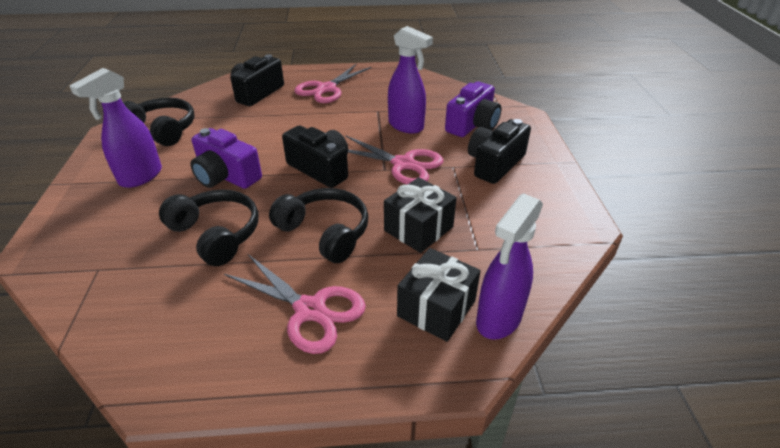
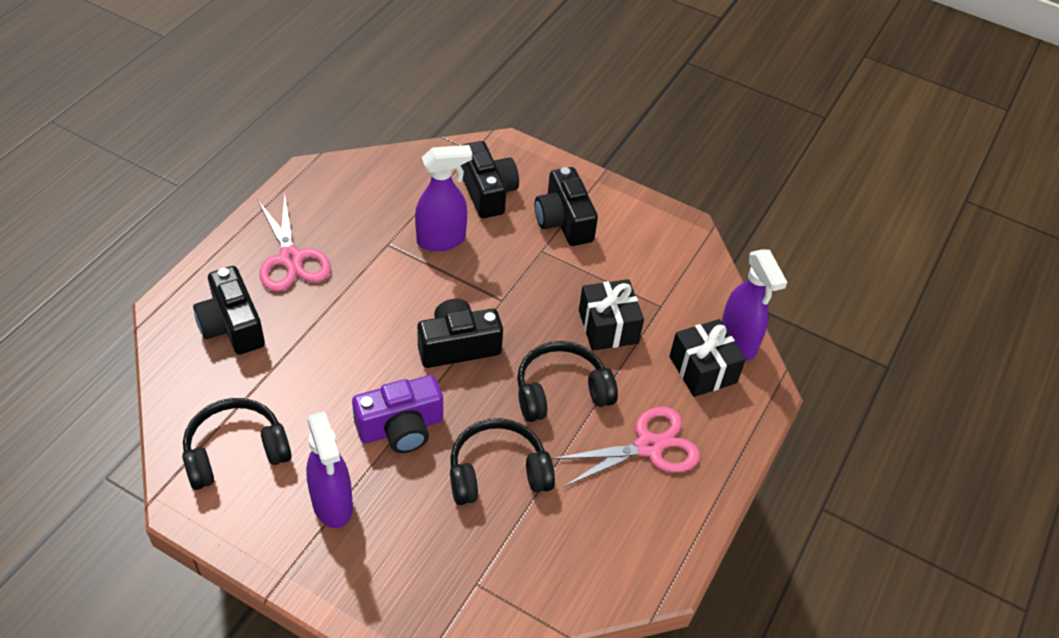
camera: 60 degrees left, 10 degrees up
(404, 164) = (507, 281): pink scissors -> none
(472, 124) = (487, 192): purple camera -> black camera

